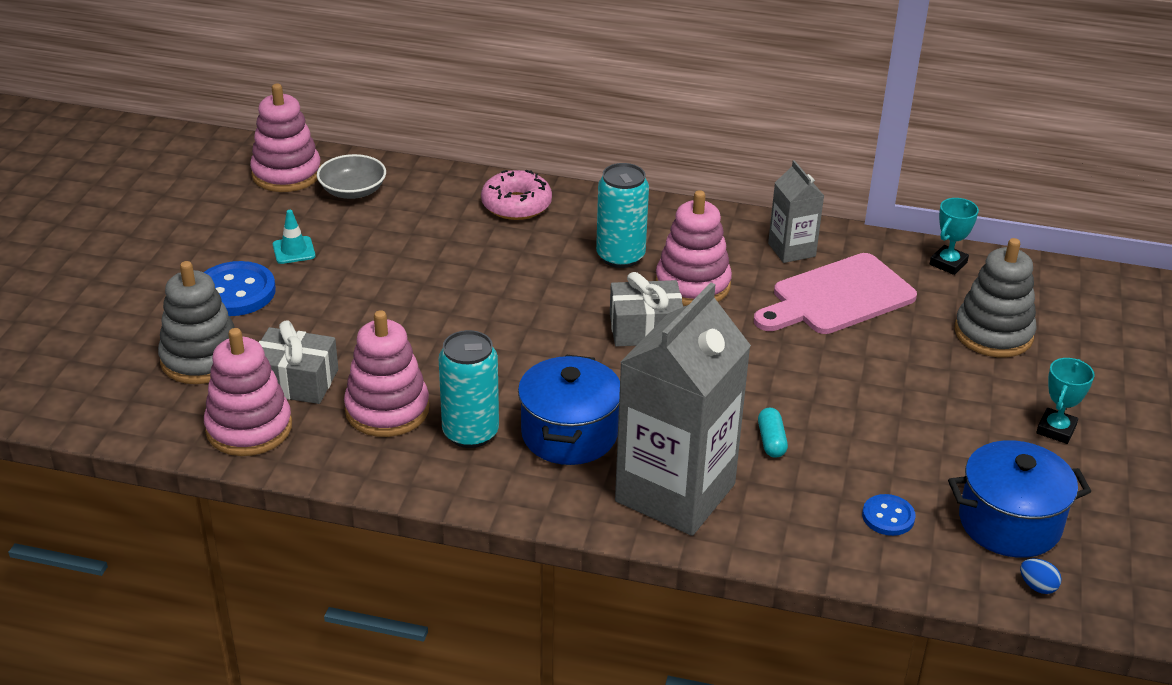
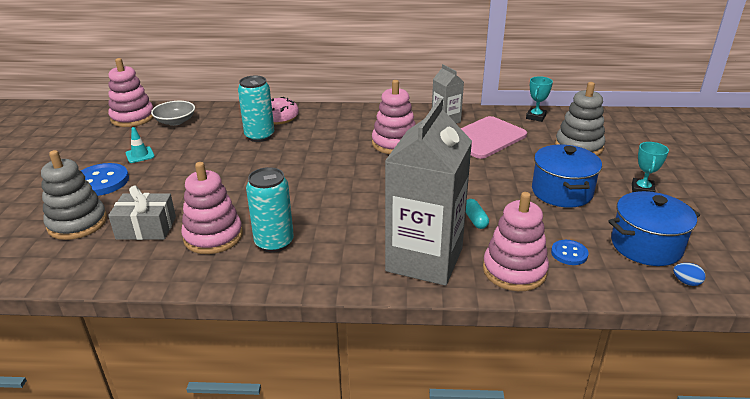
camera: 10 degrees left, 5 degrees down
(249, 428) = (113, 262): pink stacking toy -> pink stacking toy (514, 270)
(569, 434) = (342, 234): blue pot -> blue pot (561, 192)
(620, 256) = (347, 135): turquoise can -> turquoise can (259, 136)
(645, 329) = (373, 169): grey gift -> none

